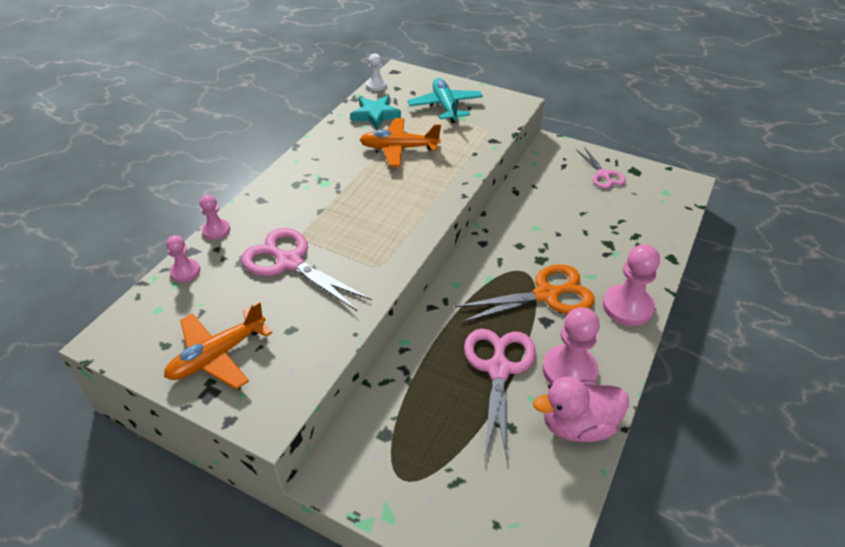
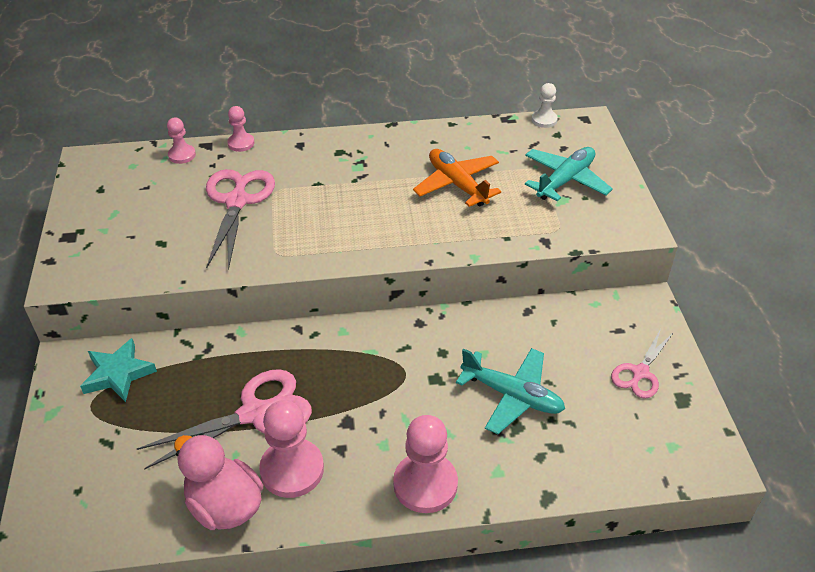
camera: 55 degrees right, 0 degrees up
(218, 355) = (107, 220): orange plane -> none
(375, 115) = (494, 144): turquoise star -> turquoise star (118, 374)
(546, 295) = (385, 406): orange scissors -> none
(582, 233) = (512, 396): none -> turquoise plane

